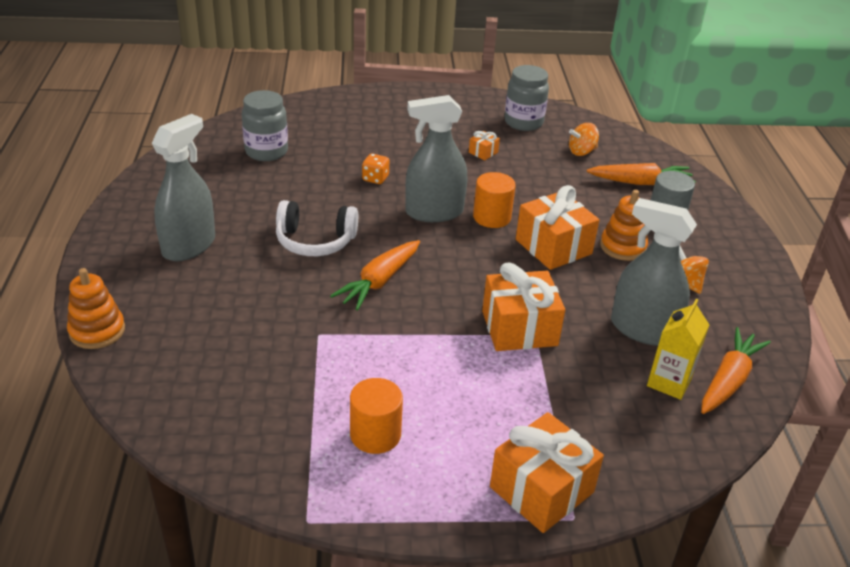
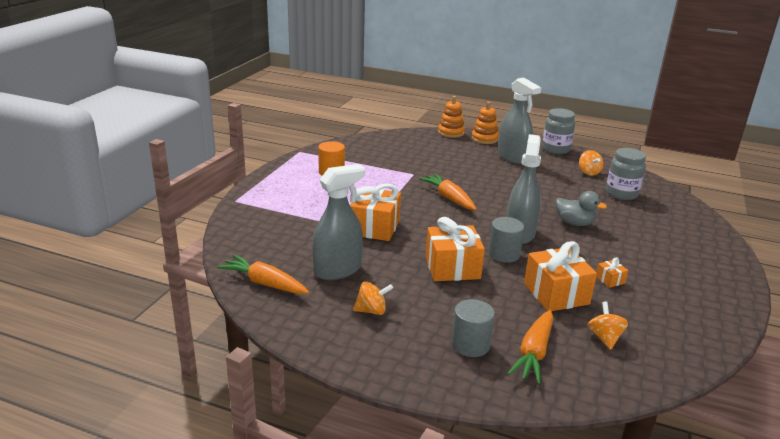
camera: 115 degrees right, 10 degrees down
(208, 177) = (589, 172): none -> orange spinning top
(315, 241) = (501, 189): white headphones -> none
(375, 178) = (574, 223): orange dice -> grey duck
(492, 217) = (504, 254): orange cylinder -> grey cylinder
(523, 122) = (672, 322): grey jar -> grey jar (555, 149)
(541, 489) = (259, 198): orange gift -> orange gift (556, 294)
(622, 247) = (435, 299): orange stacking toy -> orange stacking toy (484, 139)
(669, 382) = (285, 260): yellow carton -> none
(728, 380) = (264, 283): orange carrot -> orange carrot turned 150 degrees clockwise

